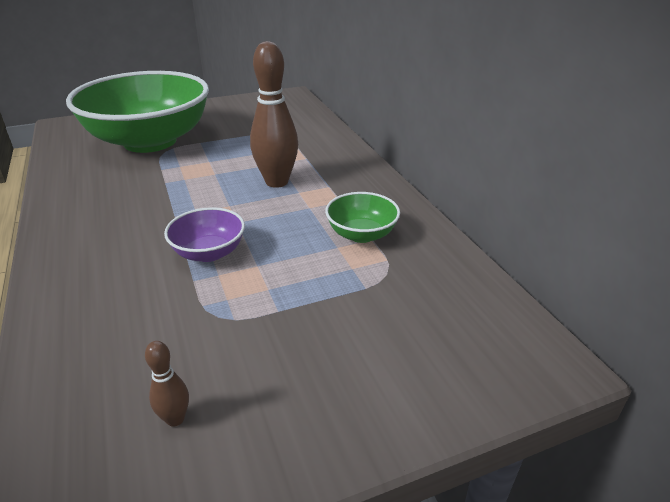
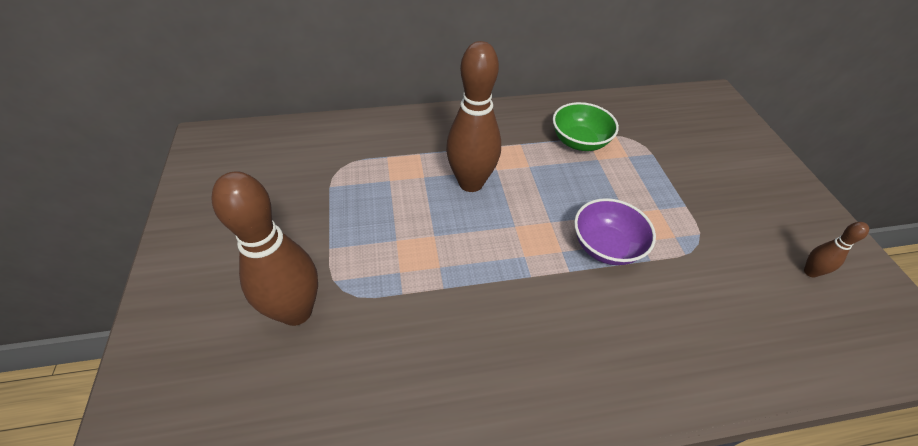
camera: 80 degrees left, 15 degrees up
(150, 141) = (296, 311): green bowl -> brown bowling pin

